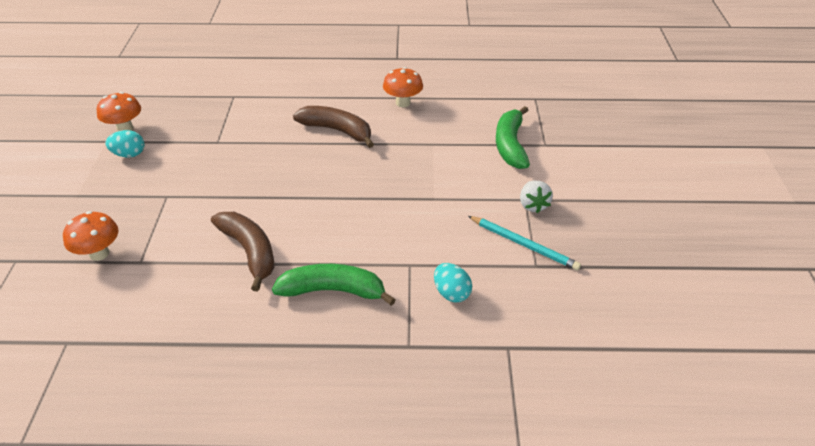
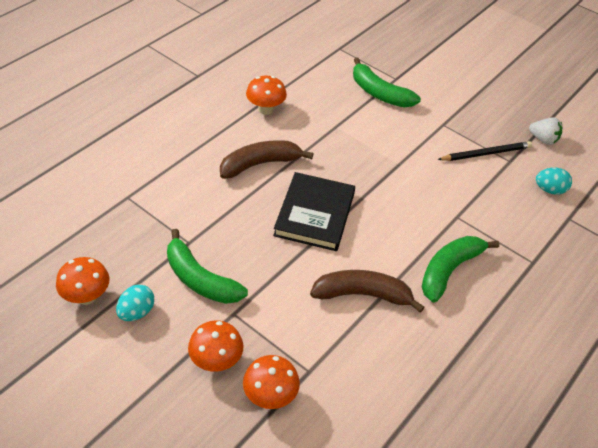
camera: 55 degrees left, 5 degrees up
(113, 211) = (216, 361): none -> orange mushroom
(185, 164) = (200, 279): none -> green banana
(314, 183) = (315, 214): none -> black book
(451, 293) = (502, 214): turquoise egg -> turquoise egg (549, 190)
(523, 244) = (485, 153): turquoise pencil -> black pencil
(533, 205) = (452, 125): white strawberry -> white strawberry (543, 139)

